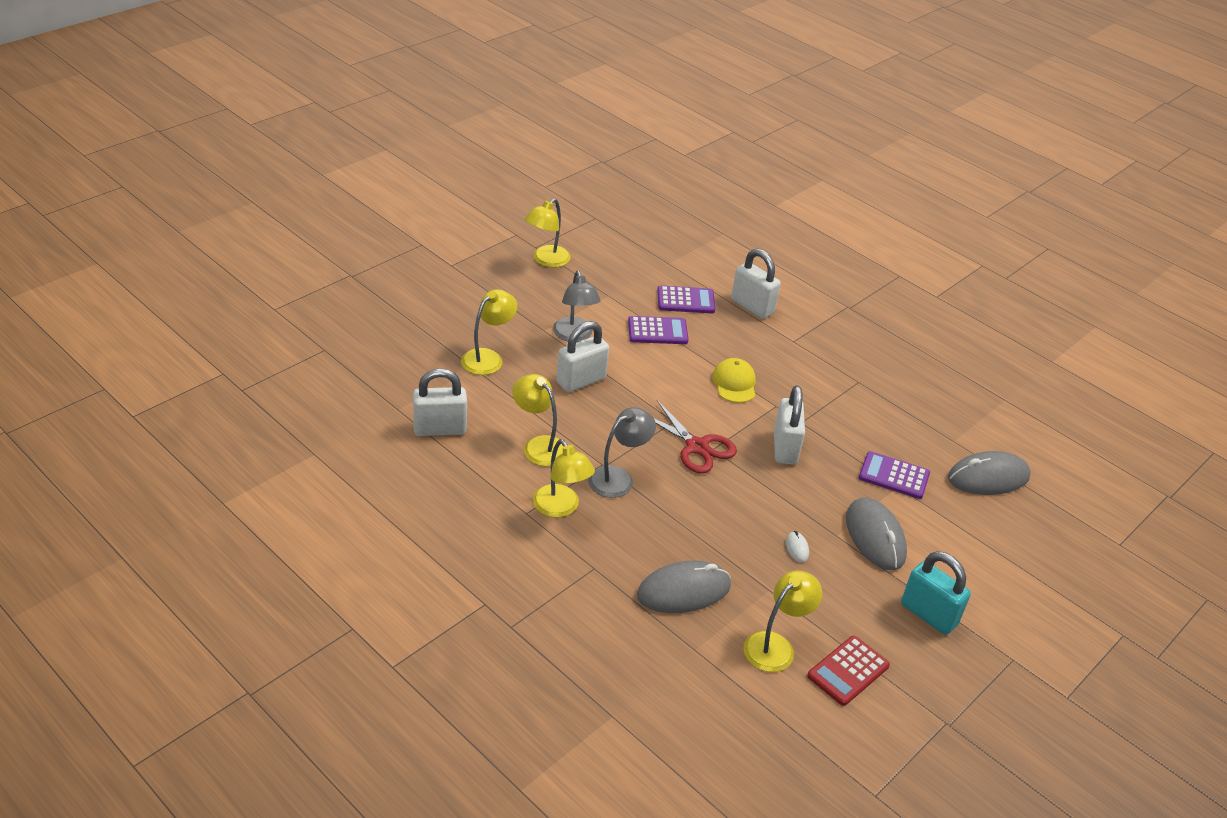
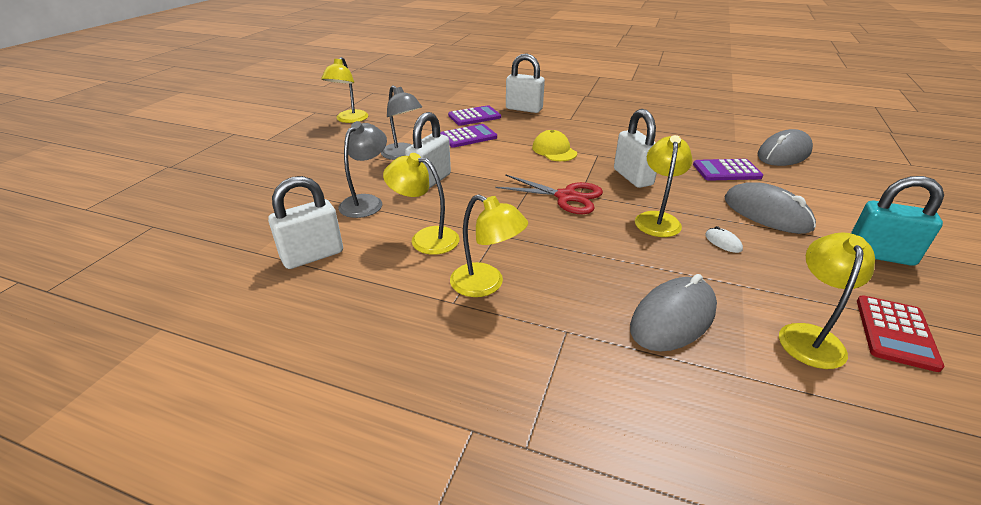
camera: 20 degrees left, 5 degrees down
(488, 357) = (333, 188): yellow lamp -> yellow lamp (657, 219)
(618, 478) = (520, 240): grey lamp -> grey lamp (366, 202)

